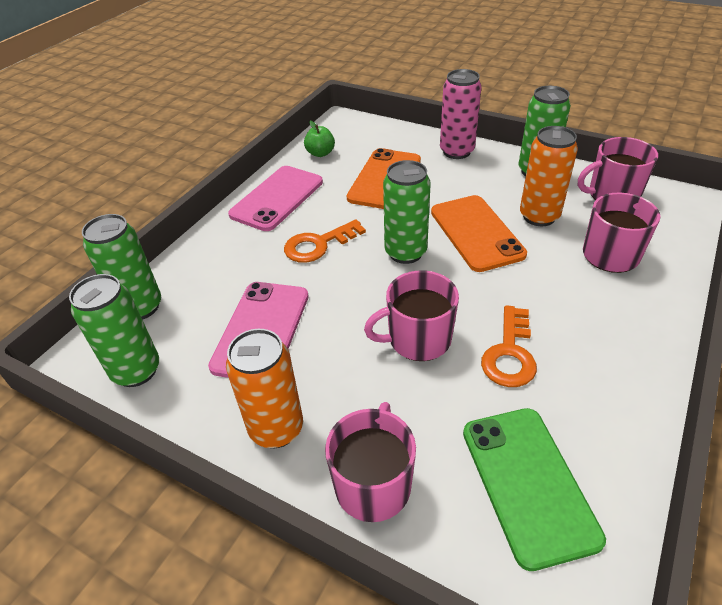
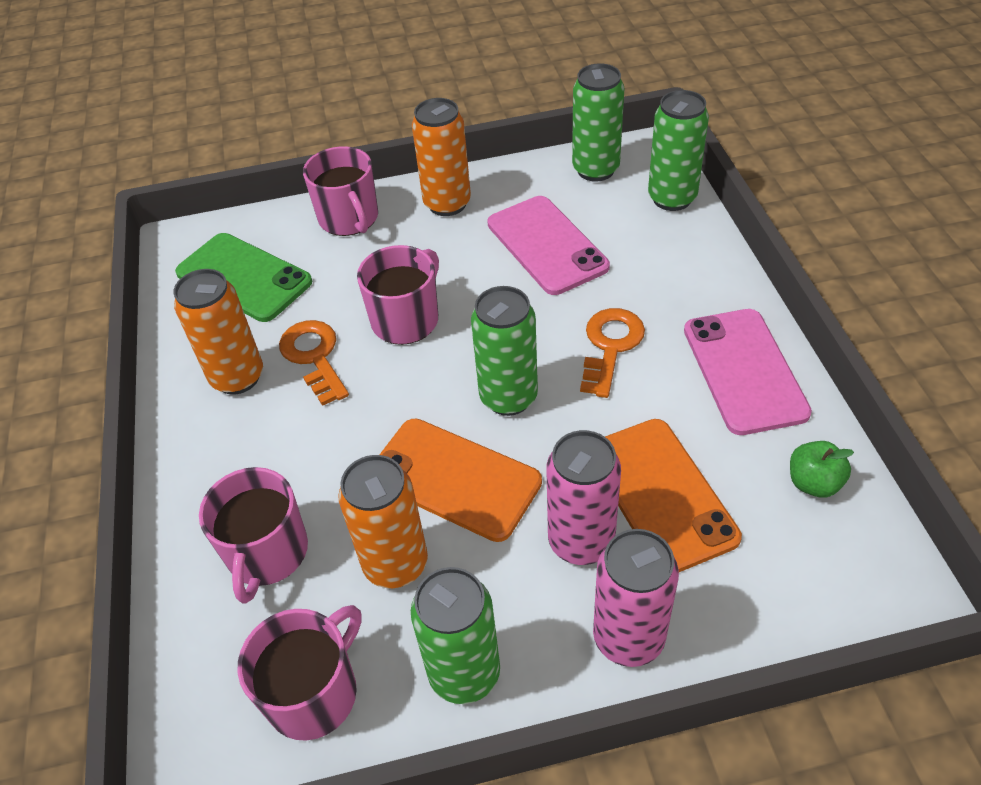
camera: 140 degrees right, 5 degrees up
(440, 182) = (581, 541): none -> pink can
(583, 375) = (237, 377): none -> orange can

